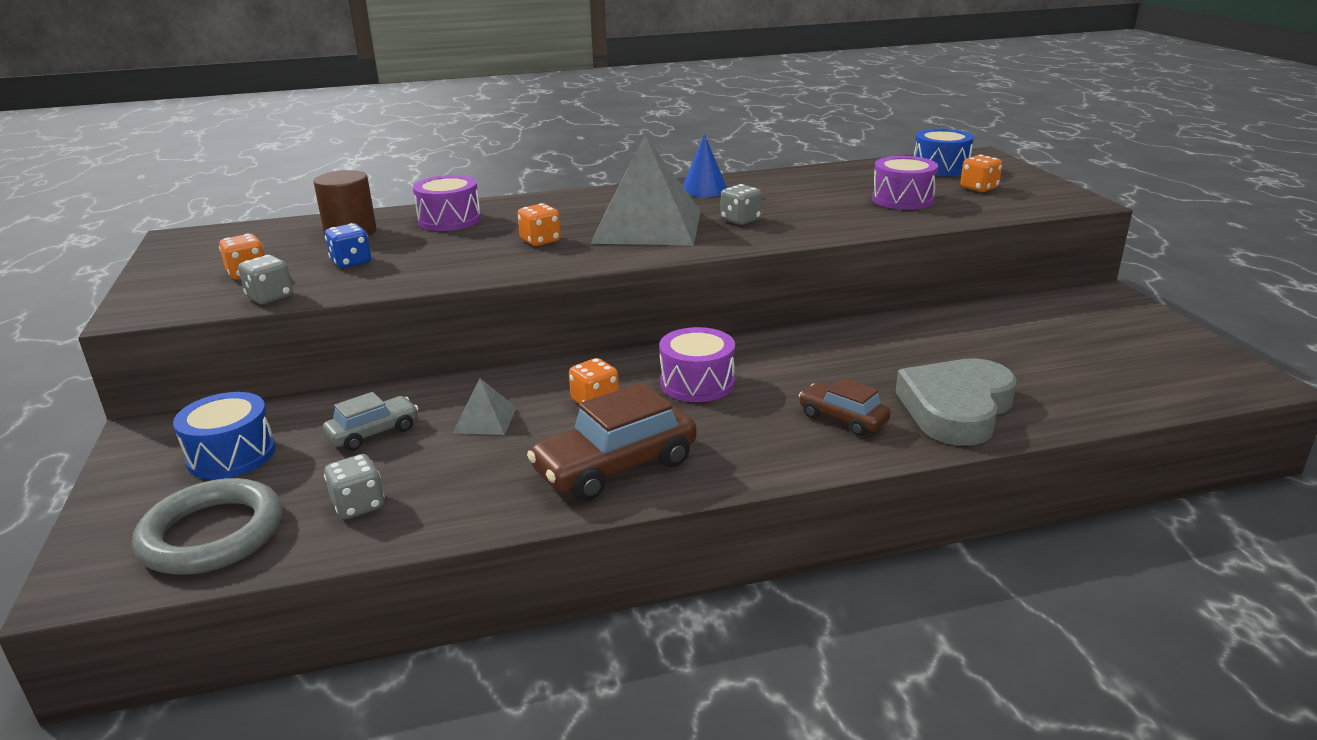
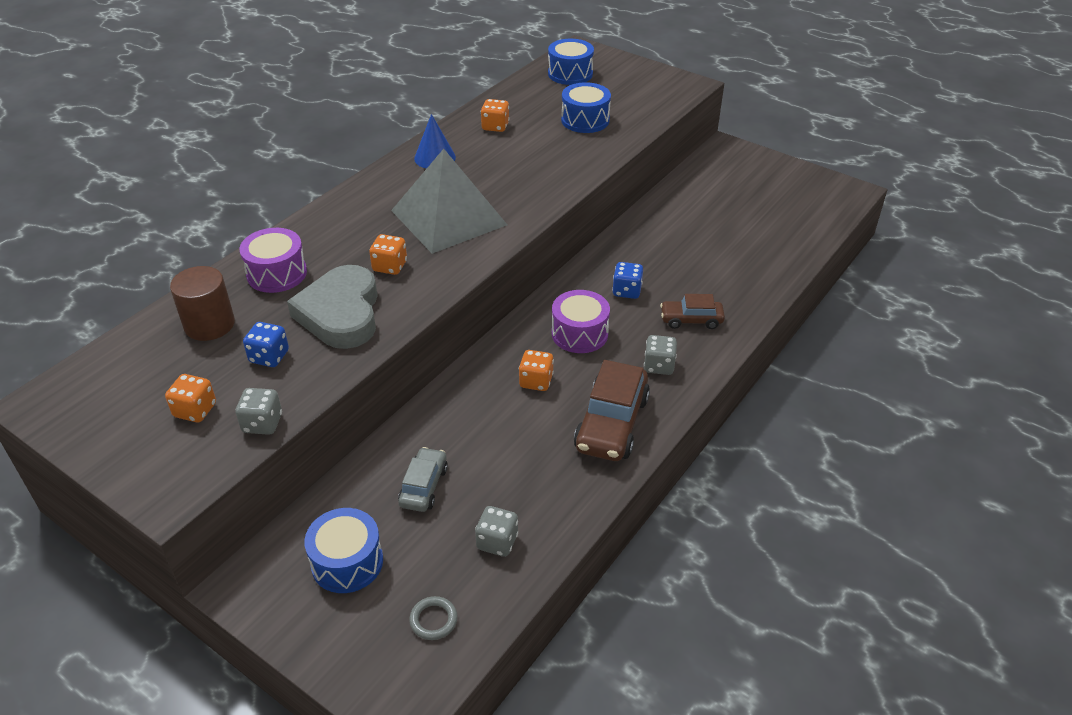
camera: 40 degrees left, 15 degrees up
(212, 534) = (433, 620): grey ring -> grey ring, size x0.44
(485, 420) = (485, 434): grey pyramid -> none
(740, 220) = (505, 184): grey dice -> grey dice (659, 366)
(801, 369) = (626, 291): none -> blue dice
(902, 199) = (585, 120): purple drum -> blue drum
(956, 409) = (738, 282): grey heart -> grey heart (341, 313)
(979, 188) = (618, 90): orange dice -> orange dice (495, 126)

